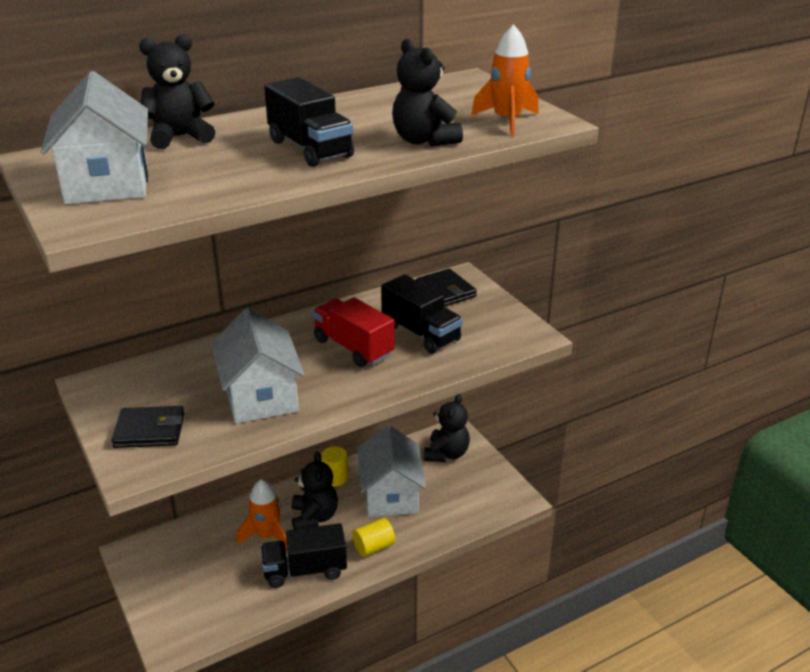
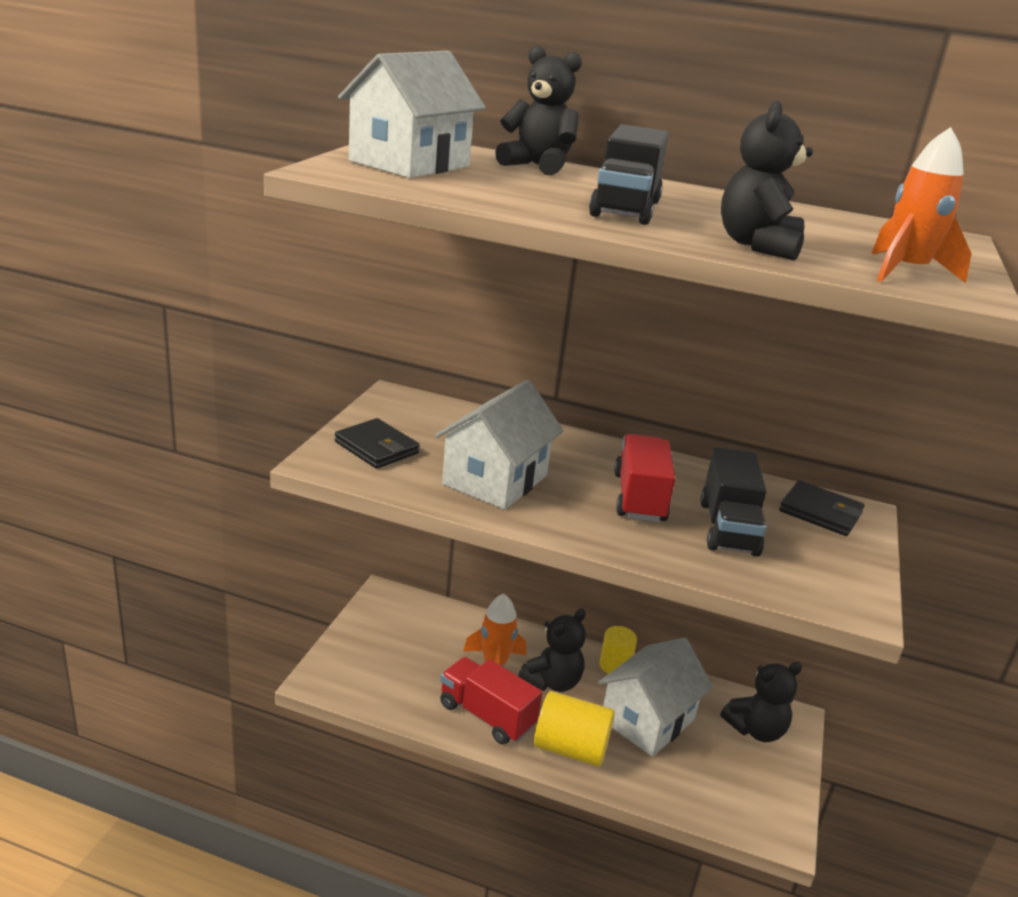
camera: 45 degrees right, 5 degrees down
(305, 570) = (486, 715): black truck -> red truck
(374, 547) = (570, 748): yellow cylinder -> yellow cylinder, size x1.57
(445, 291) = (820, 512): black wallet -> black wallet turned 75 degrees counterclockwise

